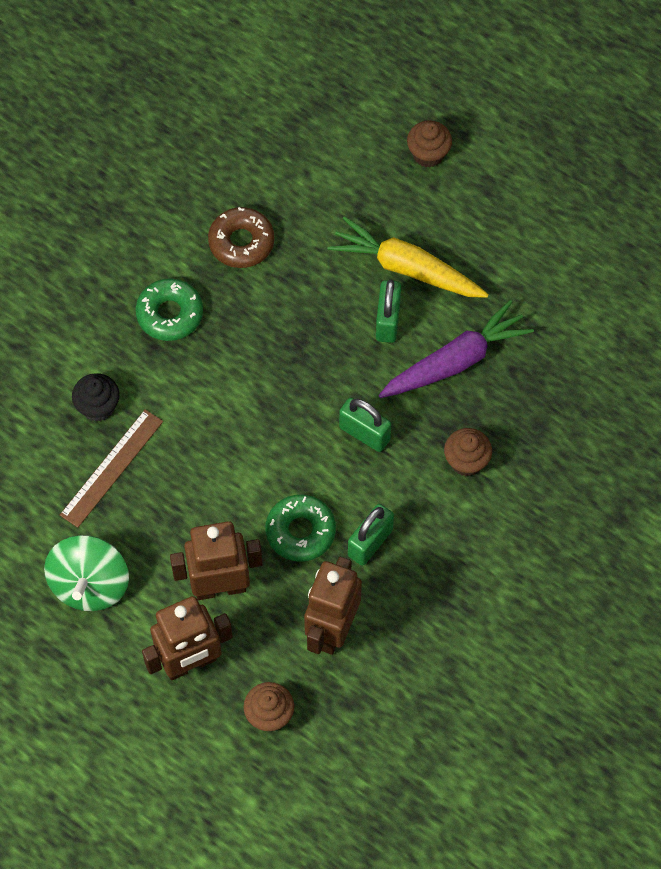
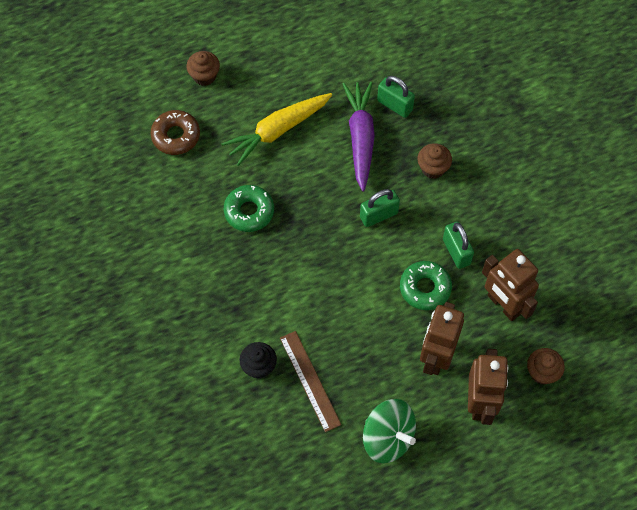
camera: 60 degrees left, 0 degrees up
(170, 314) = (218, 286): green donut -> green donut (249, 211)
(241, 242) = (194, 216): brown donut -> brown donut (176, 136)
(387, 321) = (308, 161): green padlock -> green padlock (394, 105)

